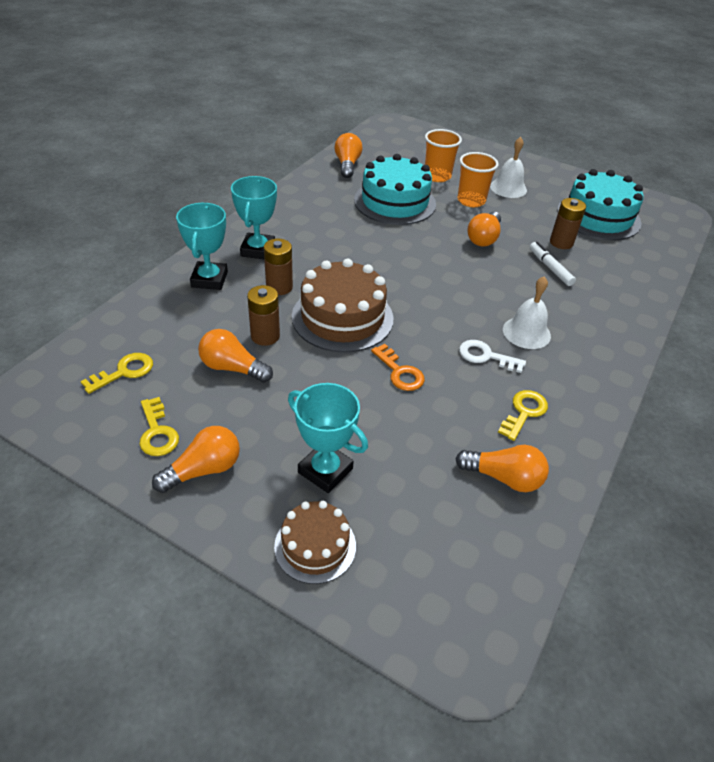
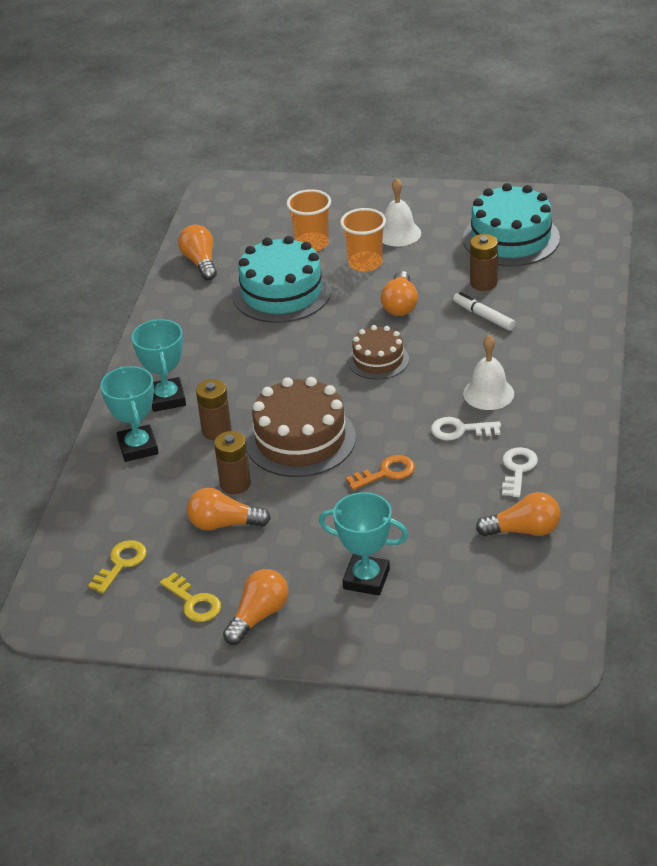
camera: 15 degrees left, 5 degrees down
(315, 546) = (392, 637): brown cake -> brown cake (378, 360)
(400, 372) = (386, 473): orange key -> orange key turned 60 degrees counterclockwise
(524, 412) = (518, 469): yellow key -> white key

